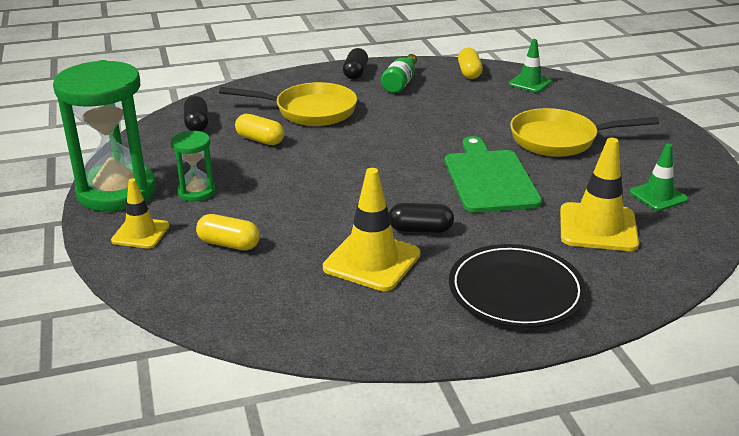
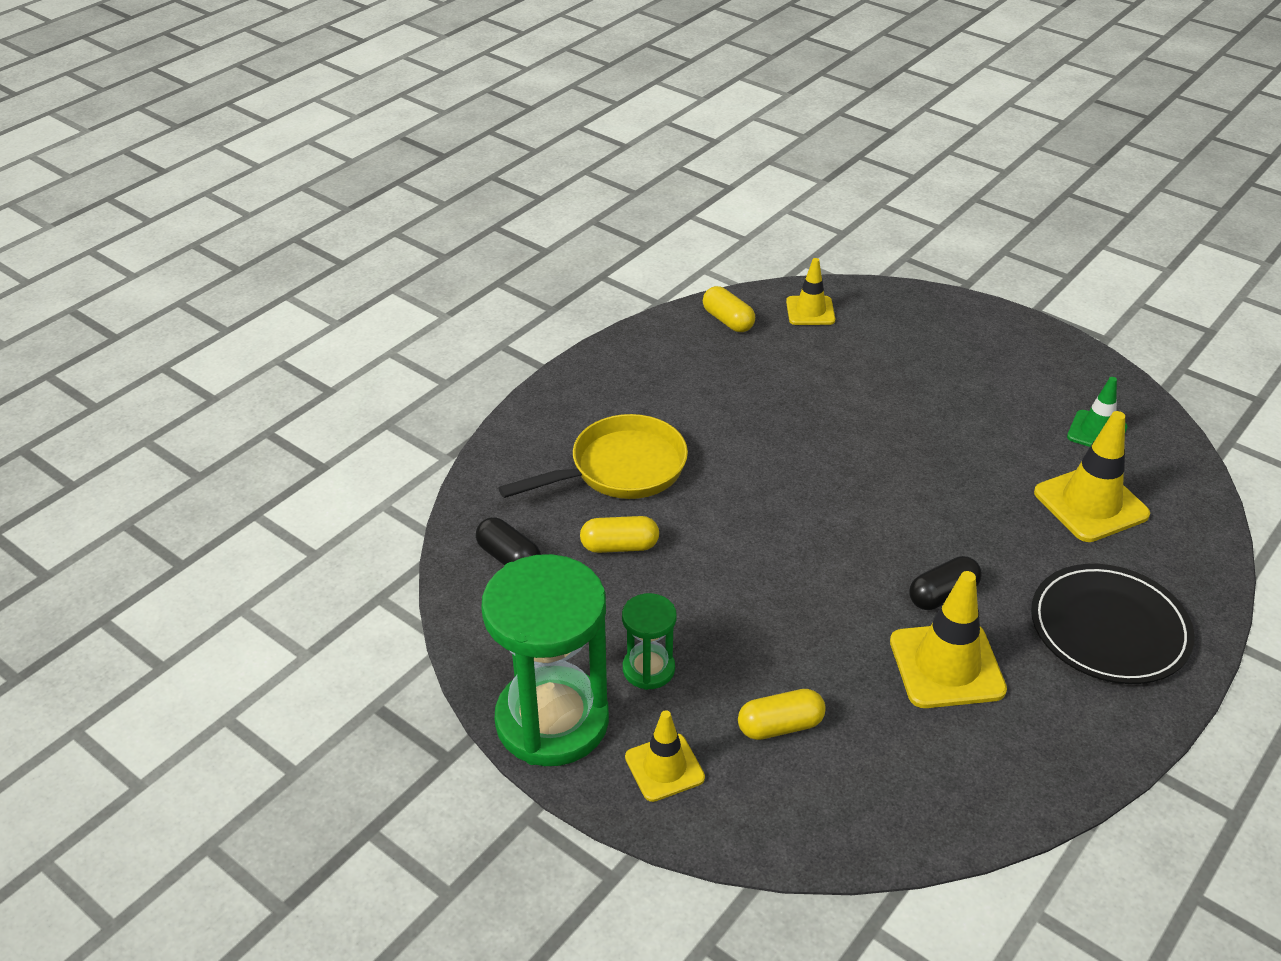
camera: 35 degrees left, 10 degrees up
(355, 73) = (598, 377): black capsule -> none
(400, 83) = (671, 372): green bottle -> none
(489, 178) = (927, 484): green cutting board -> none
(530, 83) = (810, 311): green traffic cone -> yellow traffic cone
(560, 140) = (932, 391): yellow pan -> none

